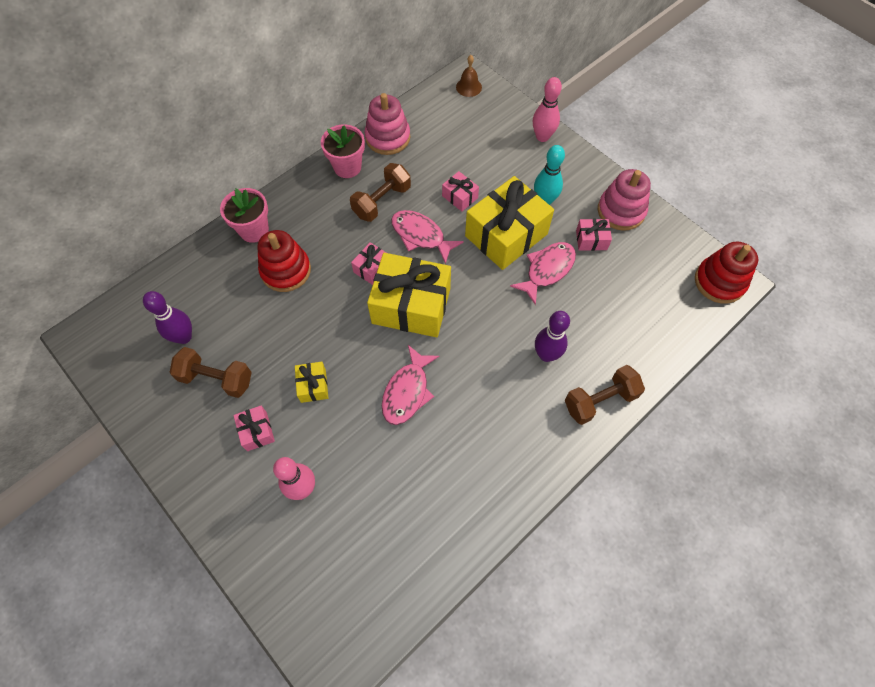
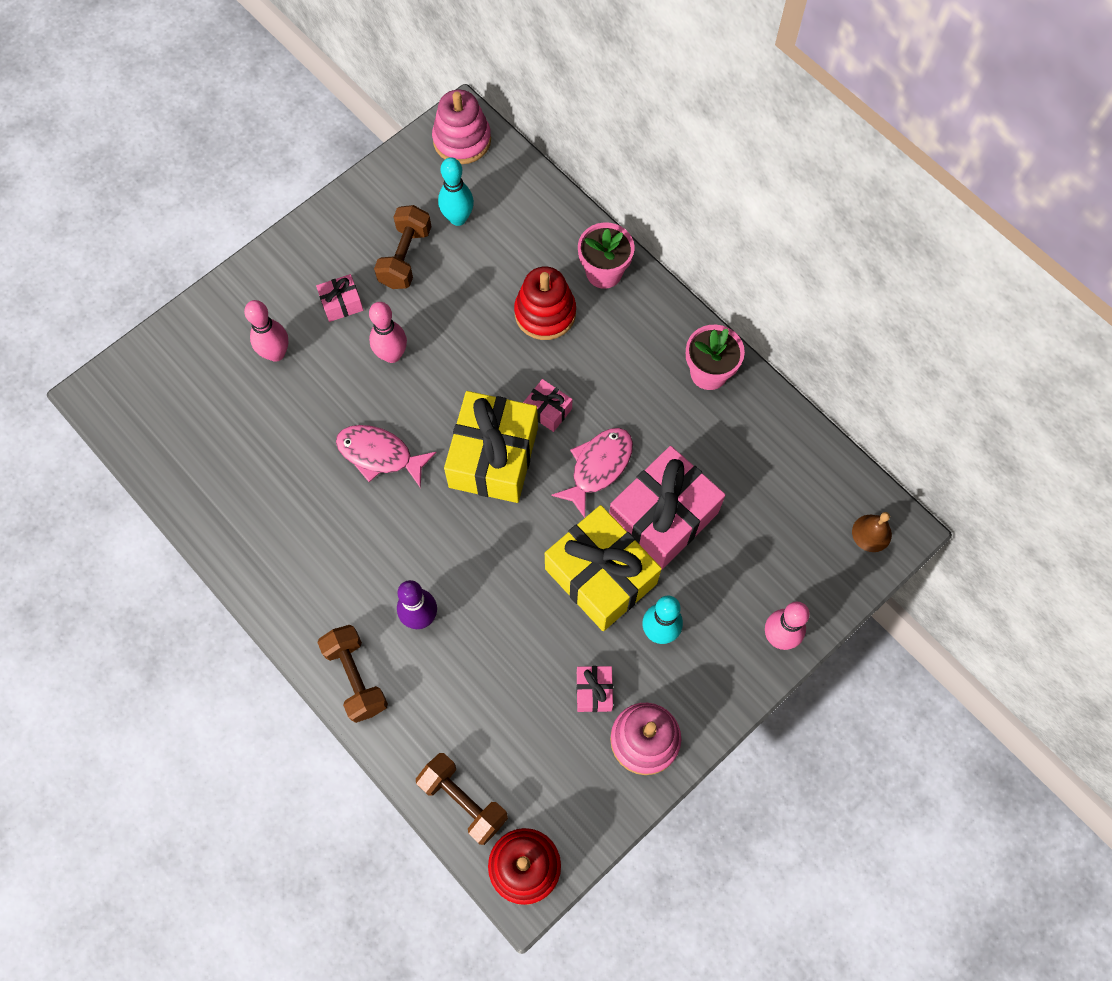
camera: 90 degrees right, 5 degrees up
(184, 337) = (458, 218): purple bowling pin -> turquoise bowling pin
(313, 386) = (392, 355): yellow gift -> pink bowling pin
(382, 201) = (652, 418): brown dumbbell -> brown dumbbell (463, 800)
(387, 138) = (763, 422): pink stacking toy -> pink stacking toy (462, 140)
(460, 197) = (663, 517): pink gift -> pink gift, size x2.22
(547, 270) = (544, 627): pink fish -> none

